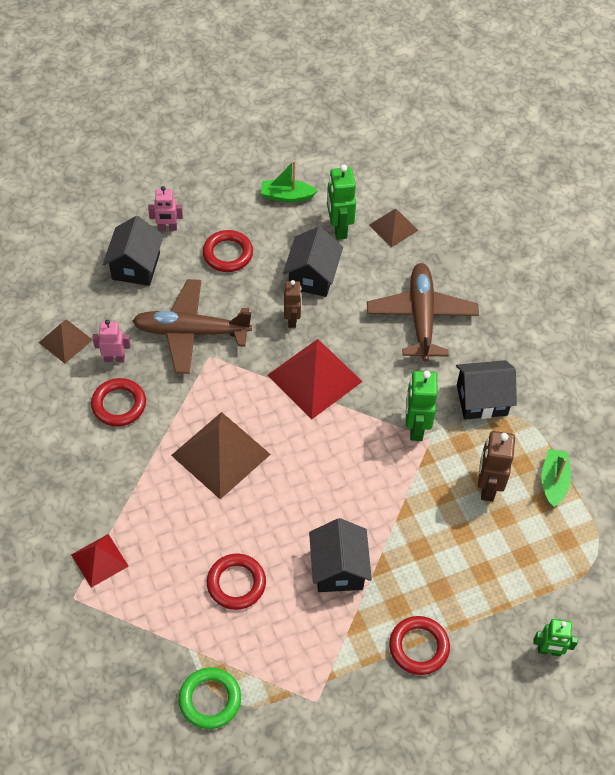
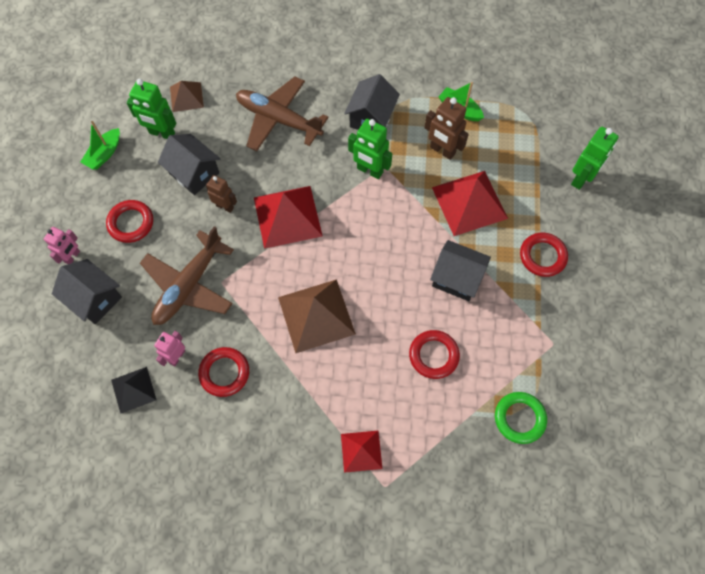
camera: 60 degrees left, 10 degrees up
(65, 341) = (133, 389): brown pyramid -> black pyramid
(439, 542) = (469, 203): none -> red pyramid
(549, 651) = (581, 179): green robot -> green robot, size x1.50

